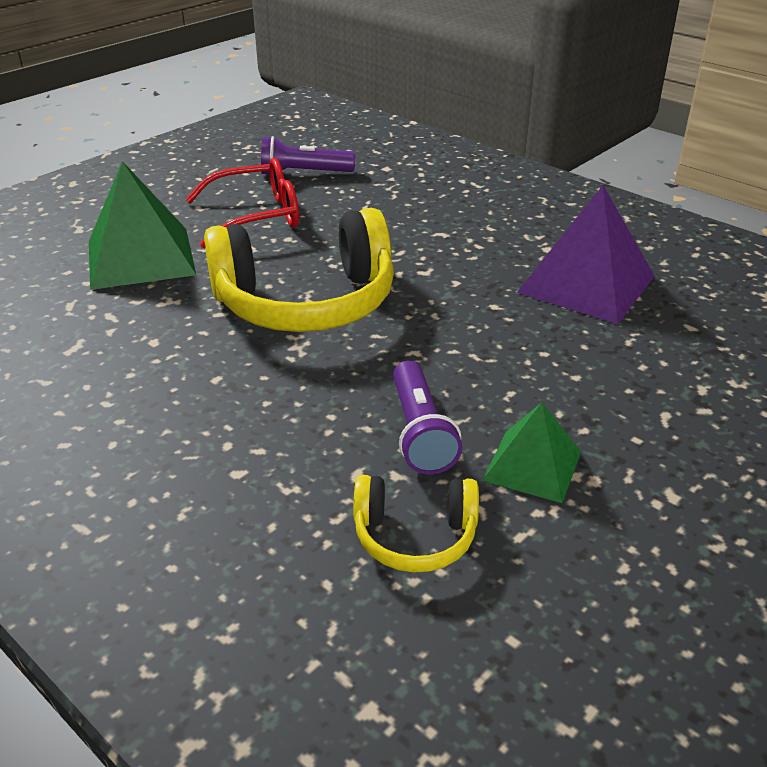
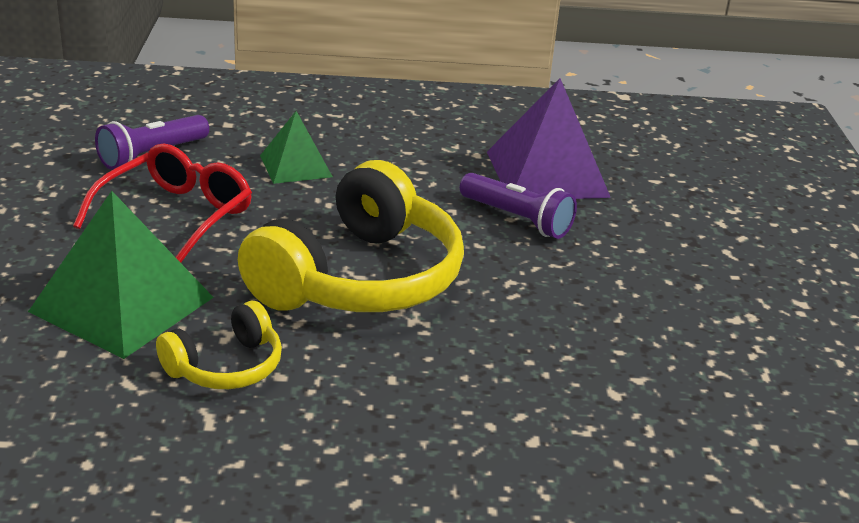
camera: 45 degrees left, 5 degrees down
(415, 536) = (712, 413): yellow headphones -> yellow headphones (226, 366)
(420, 432) = (607, 340): purple flashlight -> purple flashlight (517, 219)
(532, 466) = (707, 326): green pyramid -> green pyramid (296, 166)

